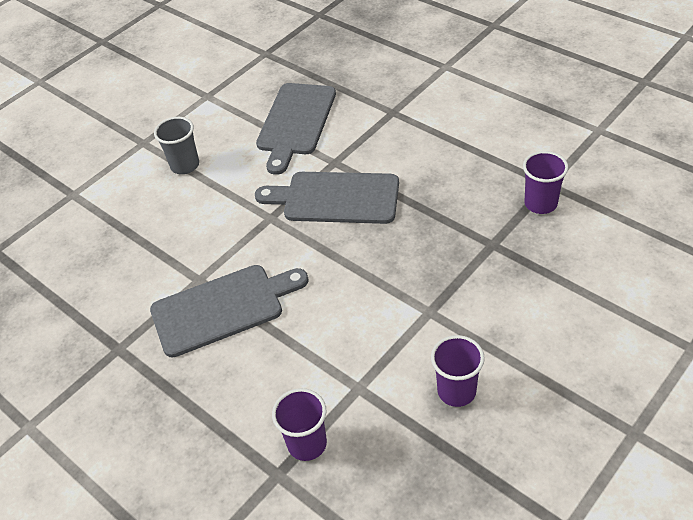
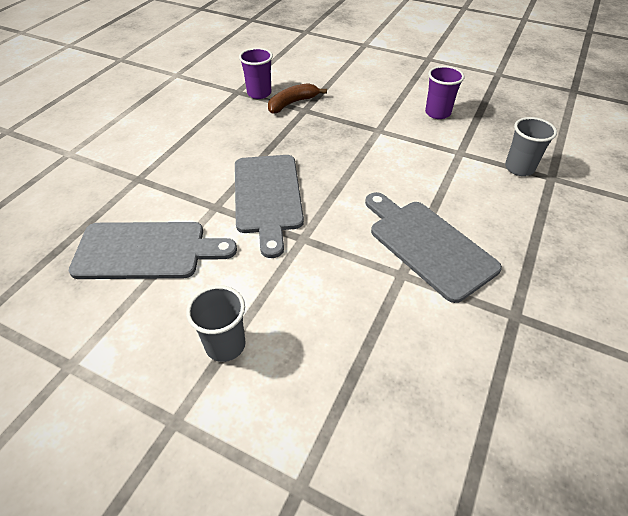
camera: 110 degrees left, 0 degrees up
(307, 444) = (519, 168): purple cup -> grey cup
(510, 233) = (292, 103): none -> brown banana

